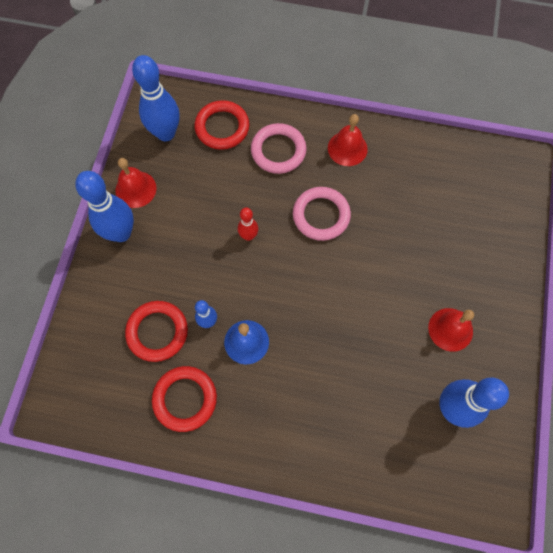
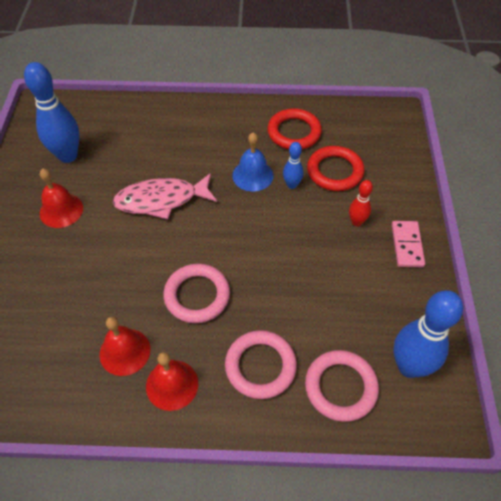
camera: 170 degrees right, 15 degrees down
(121, 233) = (407, 245): blue bowling pin -> pink domino
(135, 189) = (413, 292): red bell -> red bell (125, 351)
(222, 127) = (340, 387): red ring -> pink ring
(248, 236) = (273, 262): red bowling pin -> red bowling pin (356, 222)
(347, 325) = (161, 200): none -> pink fish

